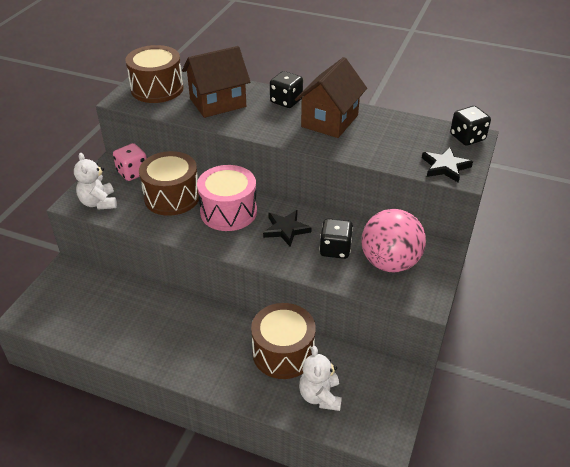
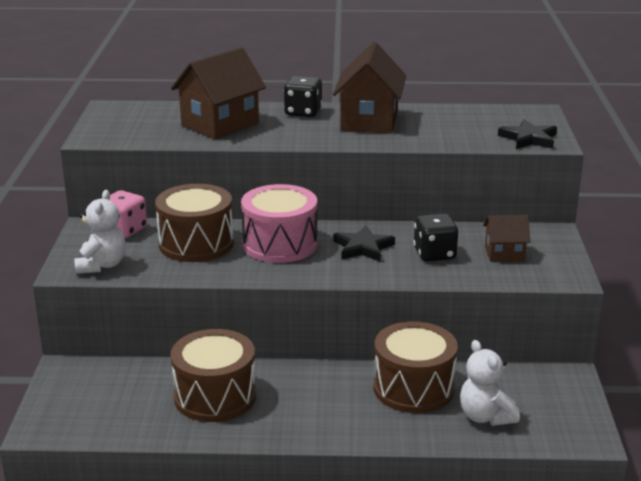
camera: 20 degrees left, 15 degrees down
(99, 203) = (102, 265): white teddy bear -> white teddy bear turned 135 degrees counterclockwise
(157, 89) = (130, 123): brown drum -> brown drum (215, 396)
(390, 262) = (504, 254): pink ball -> brown house
(467, 137) = (532, 113): black dice -> none

